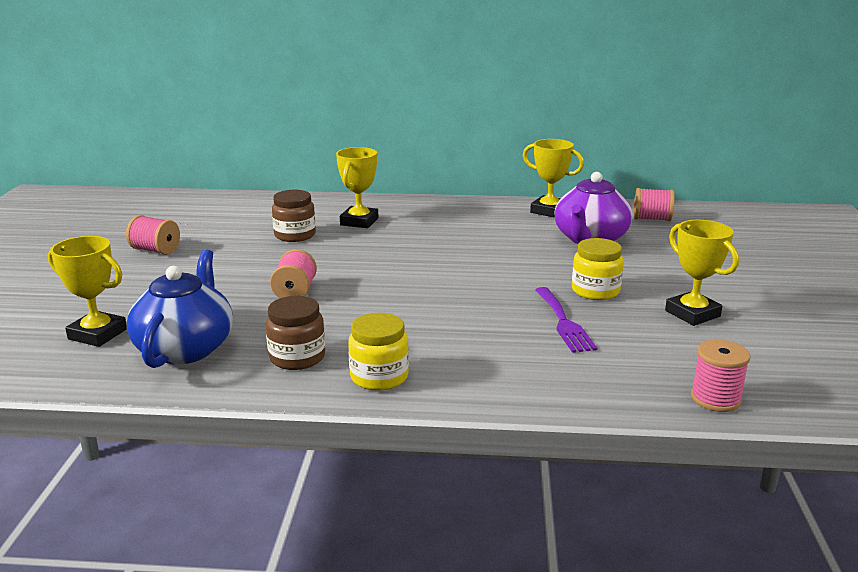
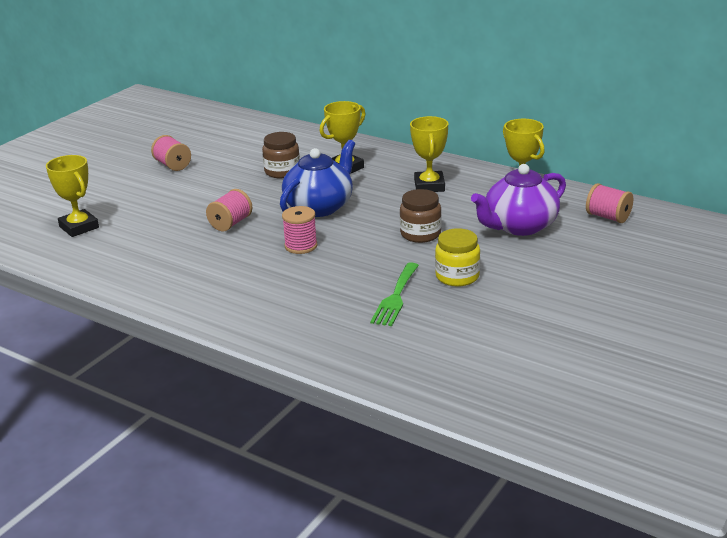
camera: 30 degrees right, 5 degrees up
(186, 348) = (120, 251): blue teapot -> blue teapot (320, 207)
(297, 357) = (180, 276): brown jar -> brown jar (420, 234)
(379, 377) = (216, 305): yellow jar -> none
(564, 322) = (395, 297): purple fork -> green fork
(692, 314) = (511, 316): yellow trophy -> yellow trophy (429, 186)
(715, 399) = (429, 388): pink spool -> pink spool (301, 246)

